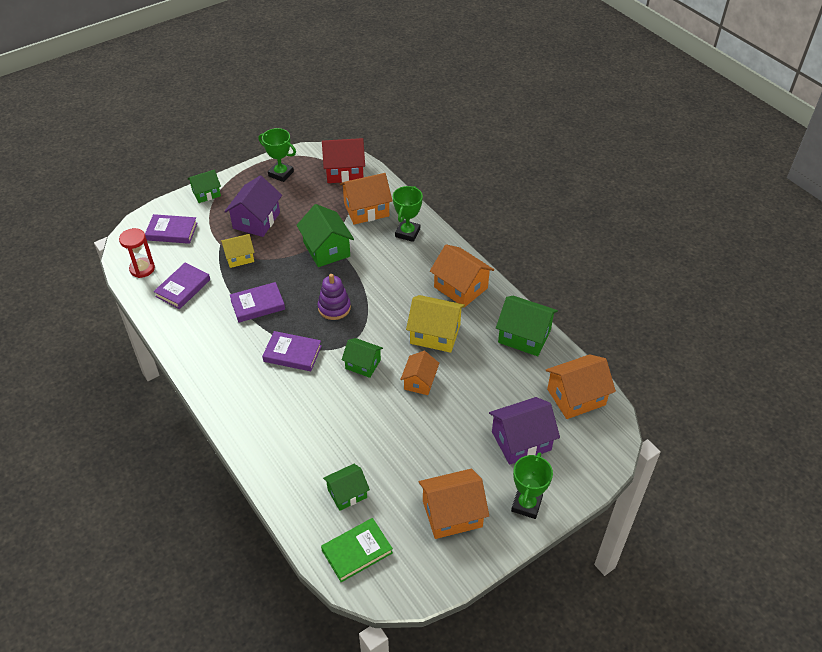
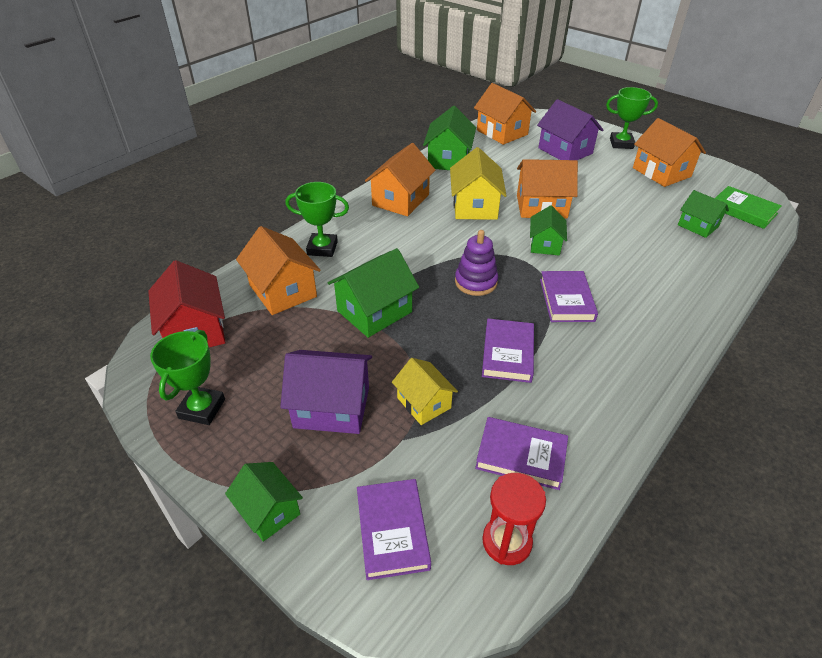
camera: 105 degrees left, 5 degrees down
(257, 304) = (507, 353): purple book -> purple book turned 45 degrees clockwise
(420, 381) = (541, 206): orange house -> orange house, size x1.58

